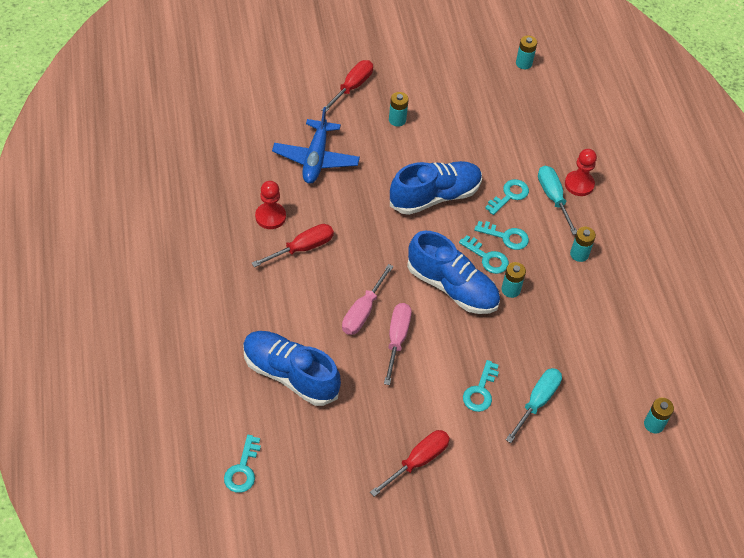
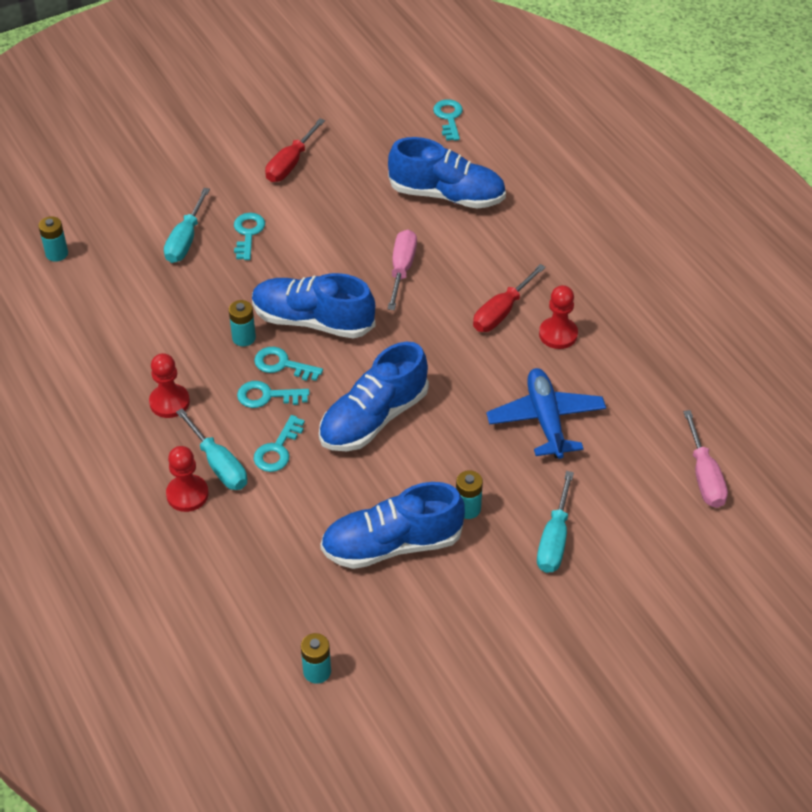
camera: 165 degrees right, 5 degrees down
(352, 87) = (554, 539): red screwdriver -> turquoise screwdriver
(397, 339) = (353, 254): pink screwdriver -> pink screwdriver (704, 475)
(454, 114) = (392, 544): none -> blue shoe
(579, 254) = (169, 402): turquoise battery -> red pawn

